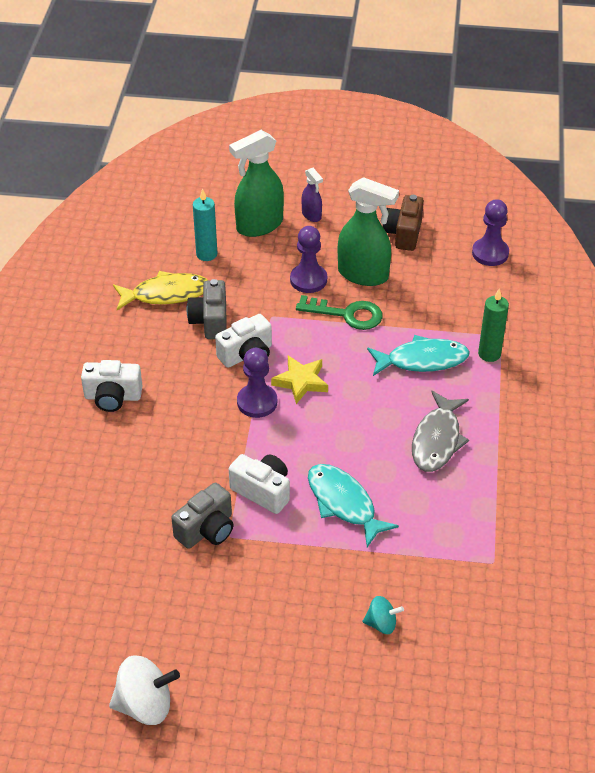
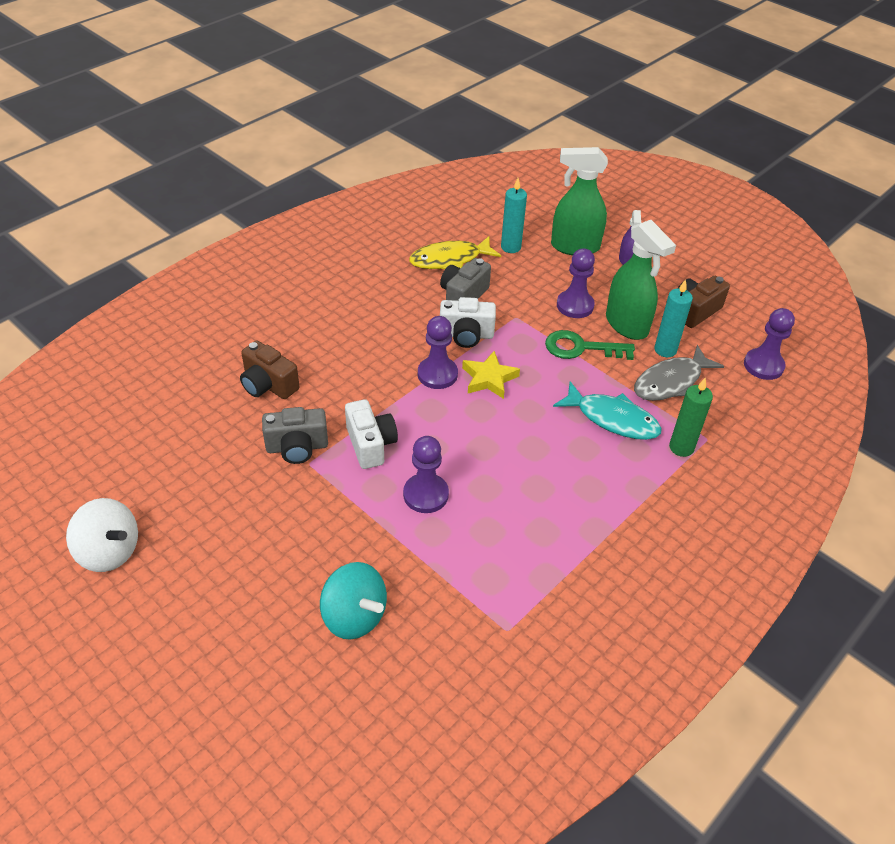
camera: 35 degrees right, 0 degrees up
(113, 397) = (333, 310): white camera -> none
(126, 494) = (268, 385): none -> brown camera
(166, 294) = (450, 260): yellow fish -> yellow fish turned 135 degrees clockwise
(343, 503) = (426, 494): turquoise fish -> purple pawn
(347, 314) = (581, 348): green key -> green key turned 135 degrees clockwise
(381, 624) = (354, 616): turquoise spinning top -> turquoise spinning top, size x1.75
(410, 280) = (665, 350): none -> turquoise candle
(437, 440) = (560, 492): grey fish -> grey fish (671, 382)

